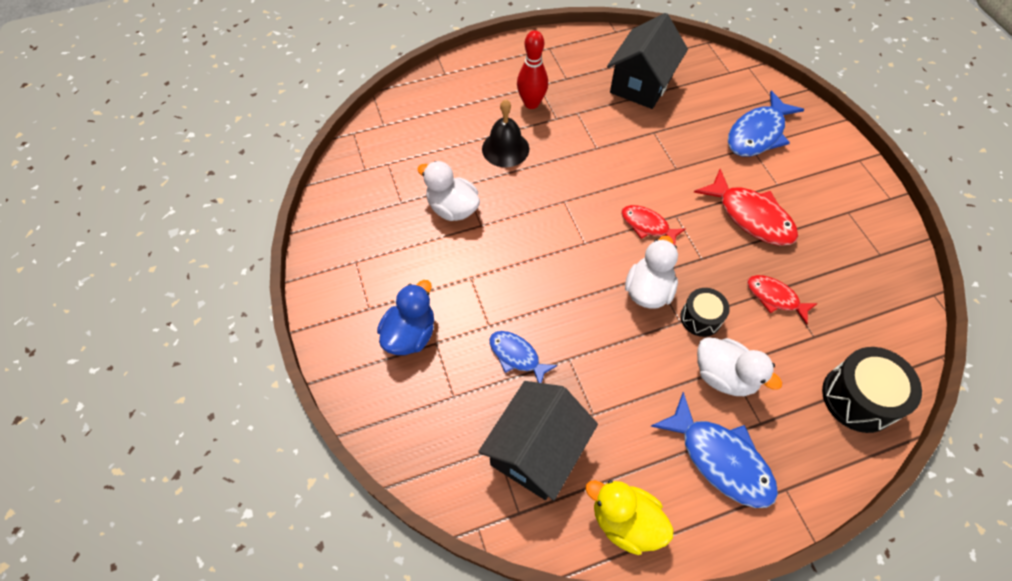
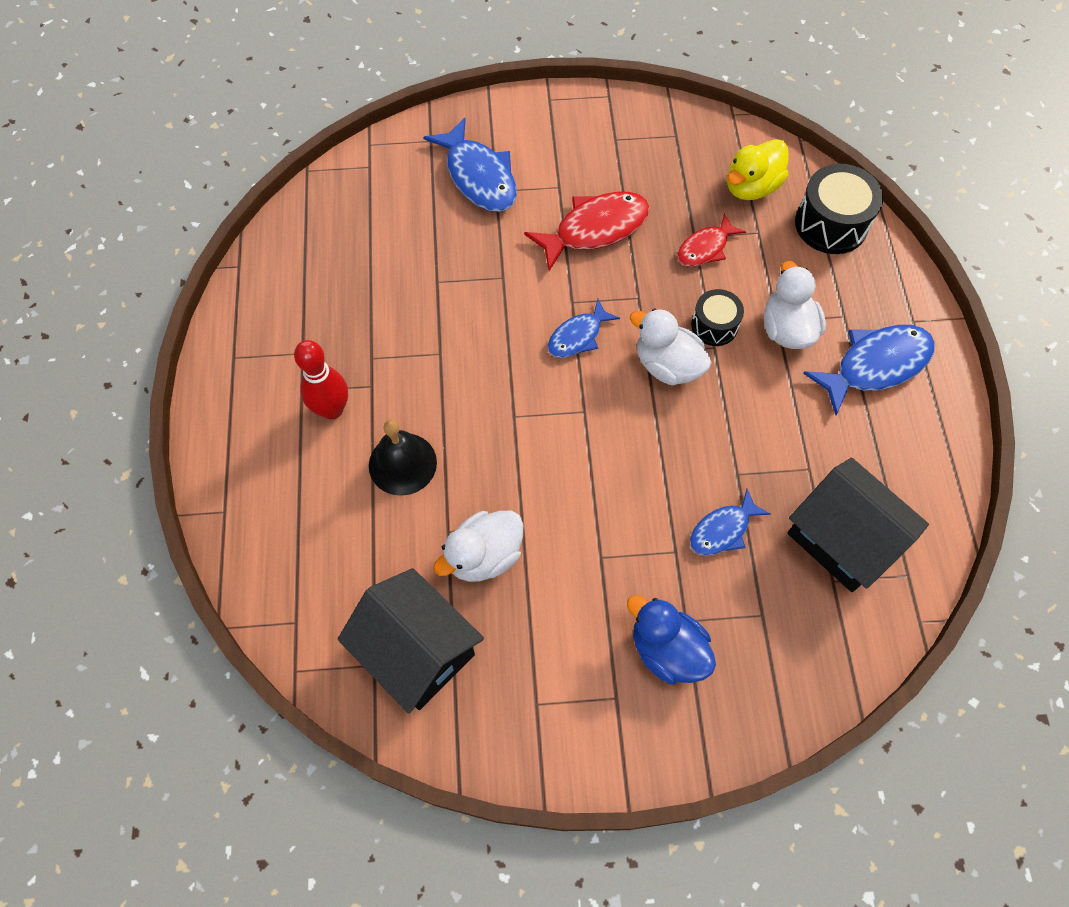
camera: 75 degrees left, 5 degrees up
(625, 521) = (928, 473): yellow duck -> yellow duck (751, 187)
(641, 84) = (350, 268): black house -> black house (417, 651)
(647, 225) = (578, 336): red fish -> blue fish
(724, 376) = (787, 329): white duck -> white duck turned 60 degrees counterclockwise

